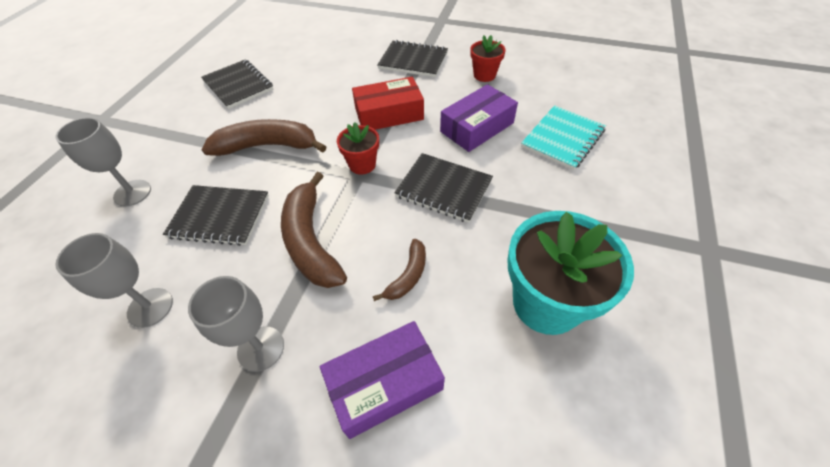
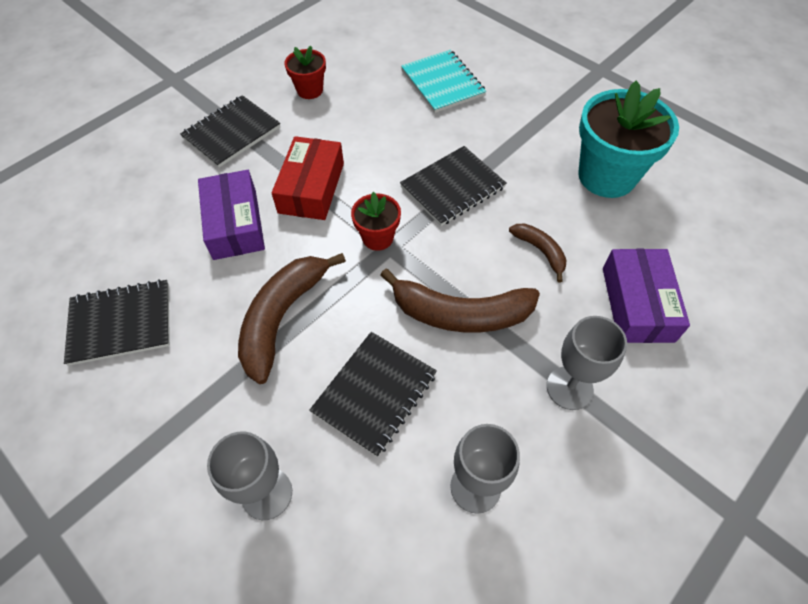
camera: 65 degrees left, 5 degrees up
(477, 127) = (386, 130): purple box -> purple box (235, 224)

